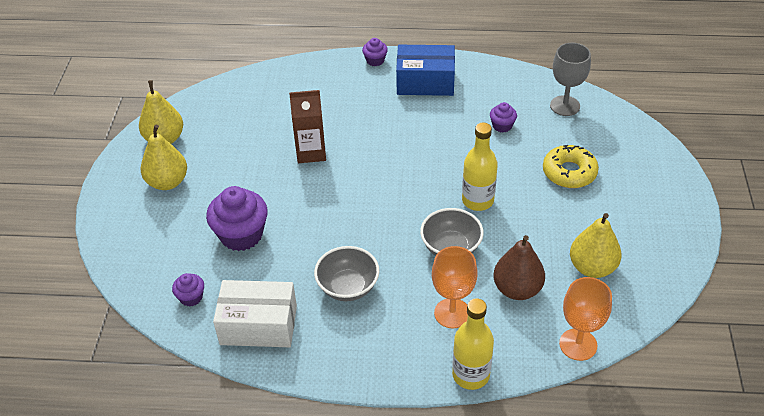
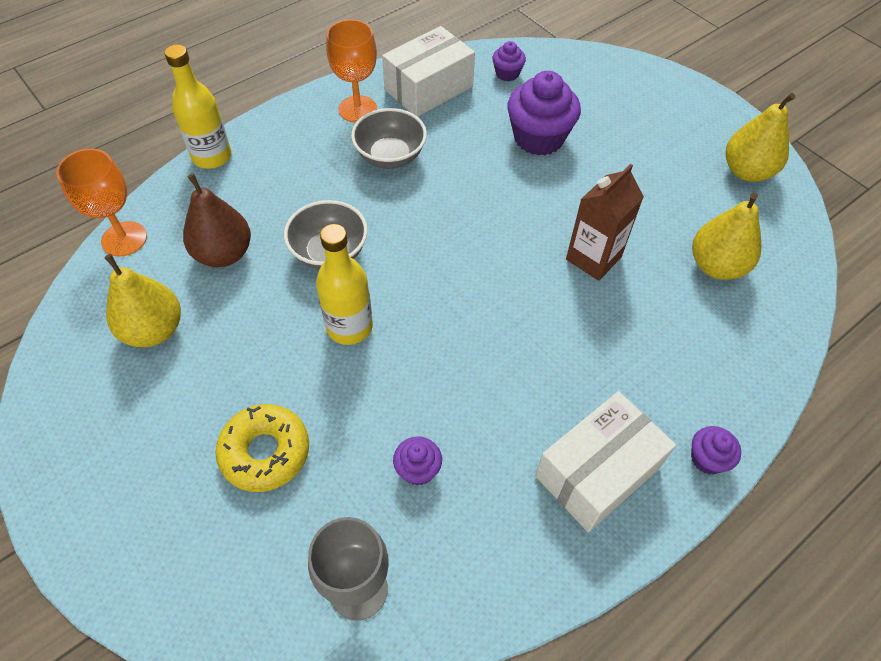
camera: 135 degrees right, 10 degrees up
(167, 182) = (672, 137): yellow pear -> yellow pear (716, 266)
(425, 82) = (597, 472): blue box -> white box
(452, 313) = (271, 193): orange goblet -> orange goblet (357, 109)

